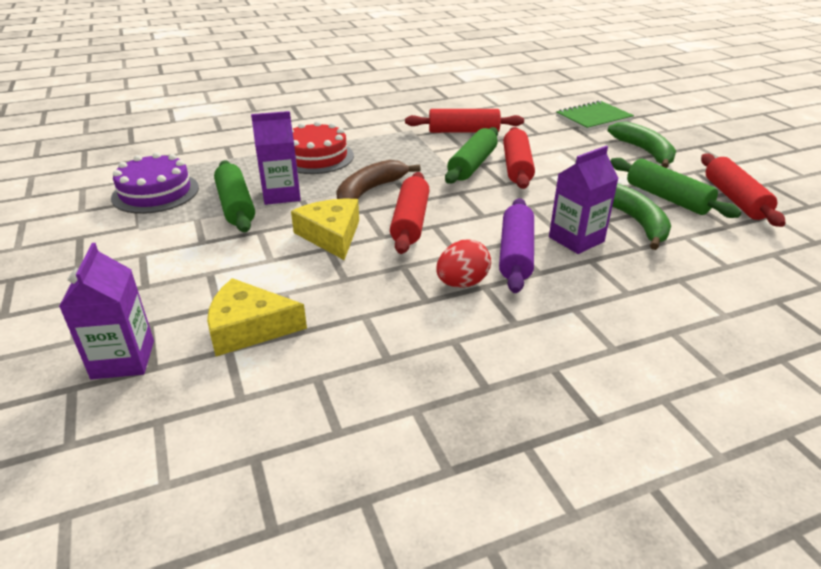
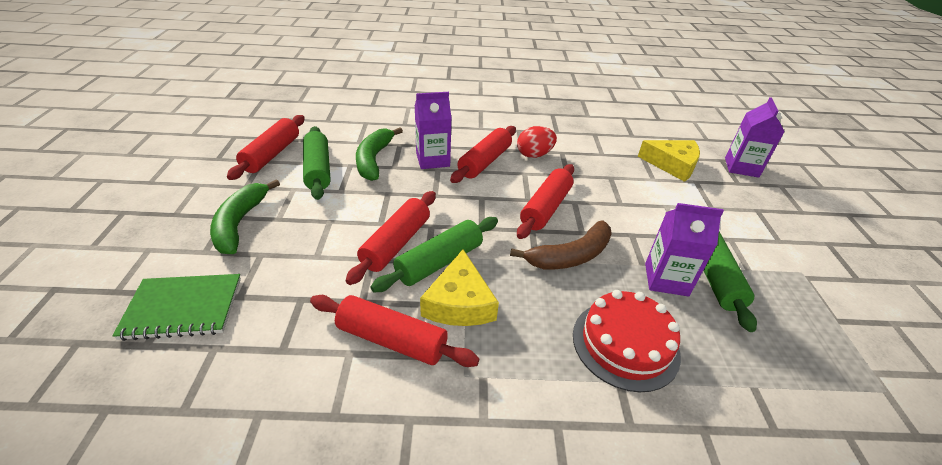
camera: 160 degrees left, 5 degrees up
(155, 192) = (822, 330): purple cake -> none
(331, 235) = (616, 214): yellow cheese -> yellow cheese (459, 302)
(515, 254) = (485, 162): purple rolling pin -> red rolling pin

